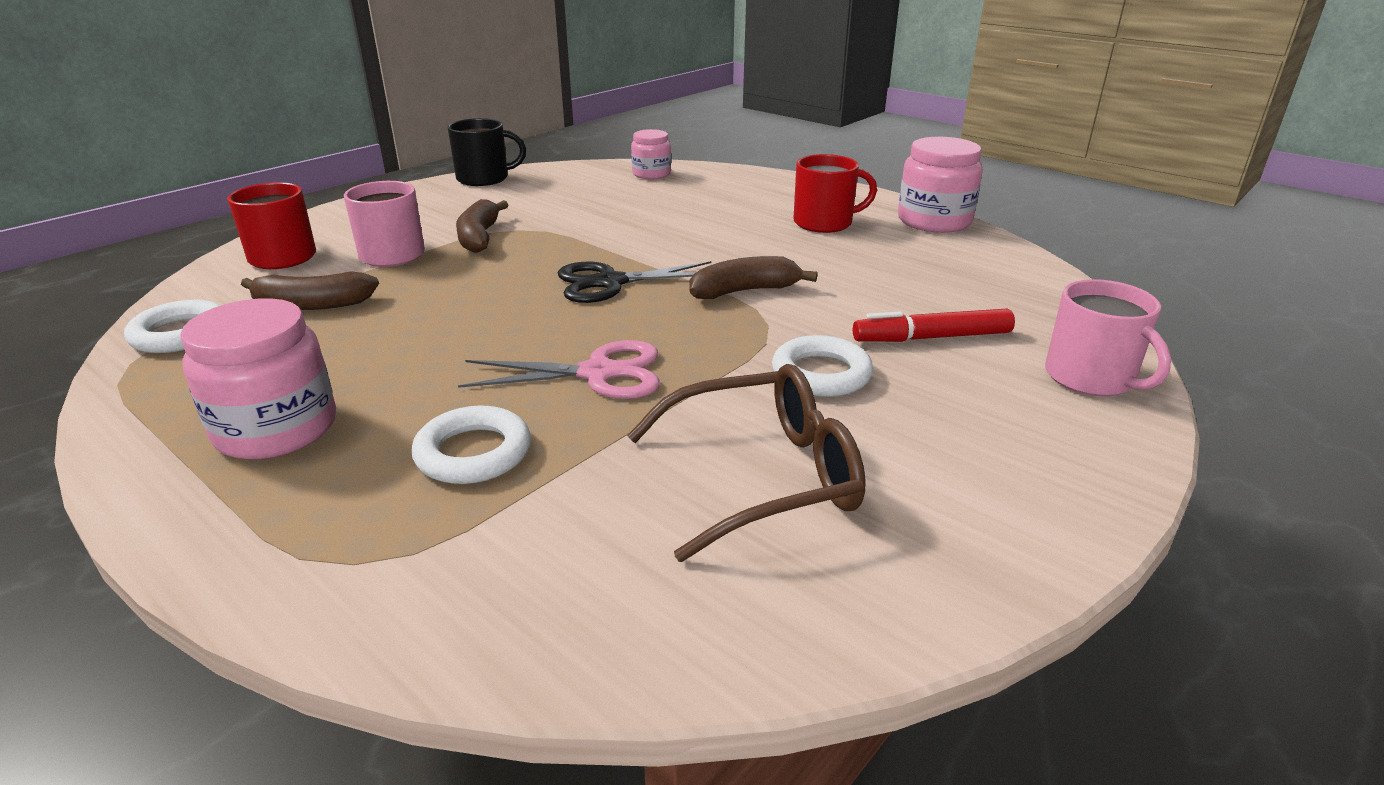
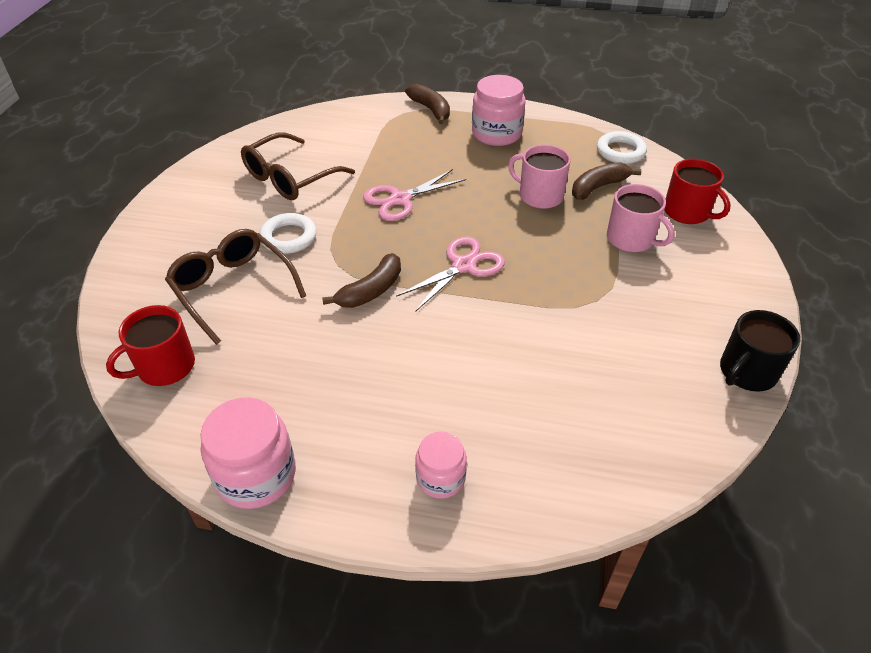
camera: 150 degrees right, 15 degrees up
(473, 453) = (410, 150): white ring -> none
(480, 237) = (608, 279): brown banana -> brown banana (430, 109)
(610, 282) = (463, 266): black scissors -> pink scissors
(651, 174) = (613, 464): pink jar -> pink jar (440, 478)
(824, 223) = (363, 421): red mug -> red mug (165, 367)
(931, 337) = (233, 289): red marker -> brown glasses
(1090, 378) = (135, 287): pink mug -> pink mug (540, 196)

